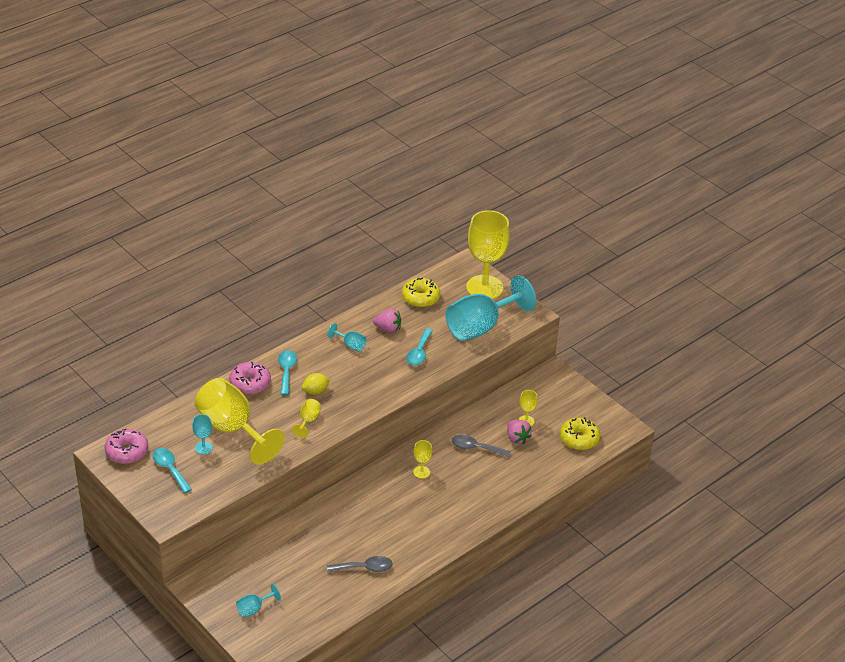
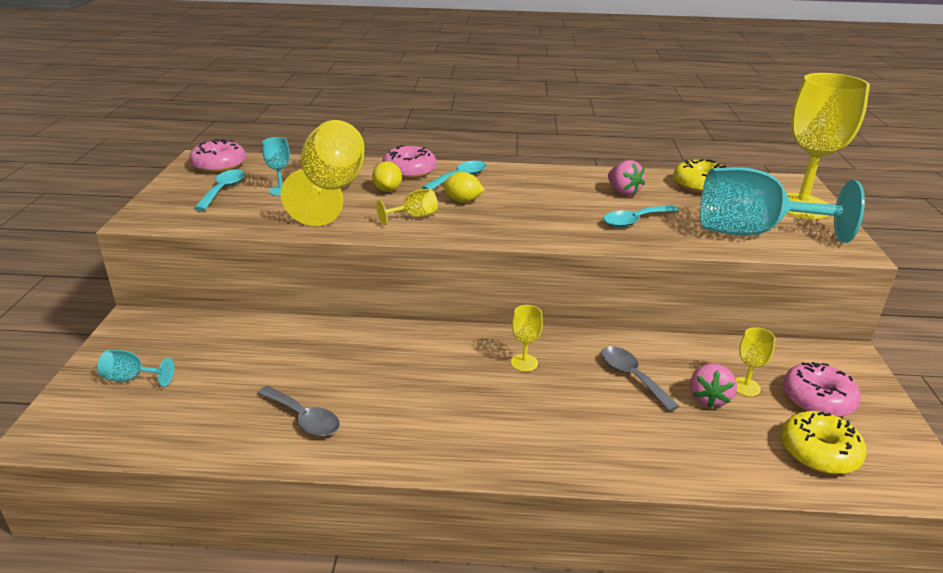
camera: 45 degrees right, 10 degrees down
(262, 408) = (387, 190): none -> yellow lemon
(350, 345) = (560, 186): turquoise goblet -> none
(559, 409) = (817, 400): none -> pink donut

